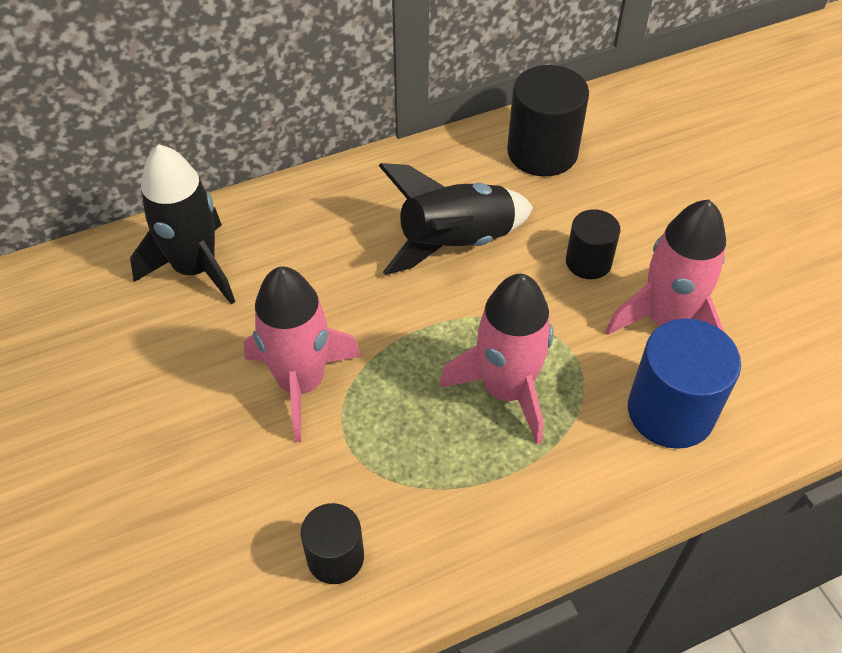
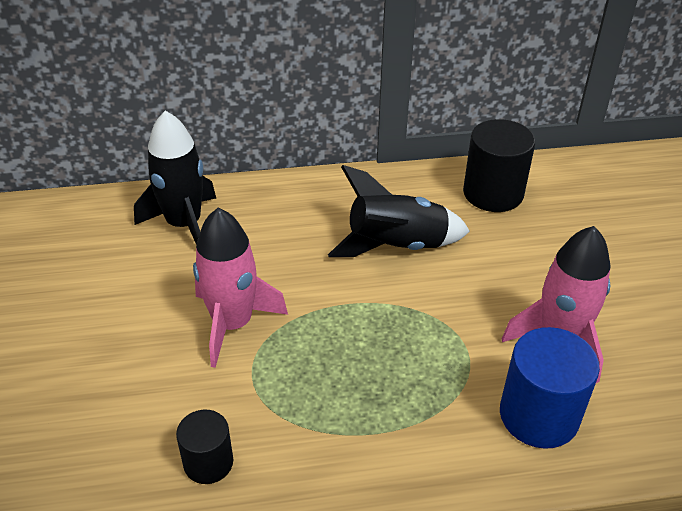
camera: 15 degrees right, 10 degrees down
(506, 390) = (399, 366): pink rocket -> none
(588, 262) = (504, 282): black cylinder -> none

